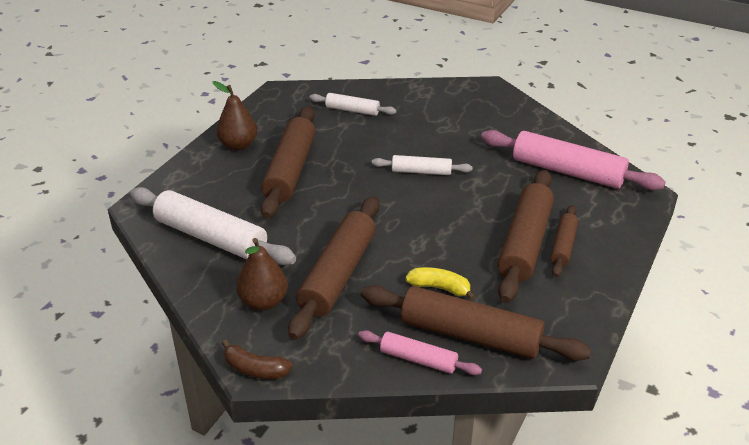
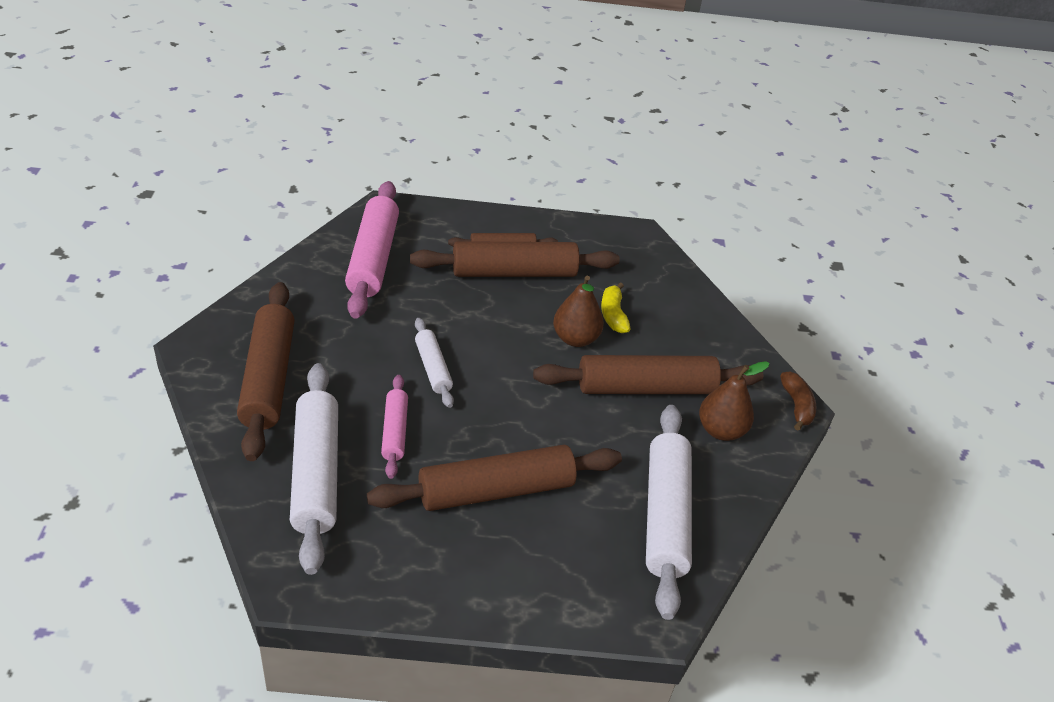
camera: 120 degrees left, 5 degrees up
(238, 145) = (468, 573): brown pear -> brown pear (575, 338)
(352, 110) = (316, 473): white rolling pin -> white rolling pin, size x1.86
(418, 359) = (704, 310): pink rolling pin -> pink rolling pin (394, 431)
(470, 335) = (655, 287): brown rolling pin -> brown rolling pin (268, 378)

